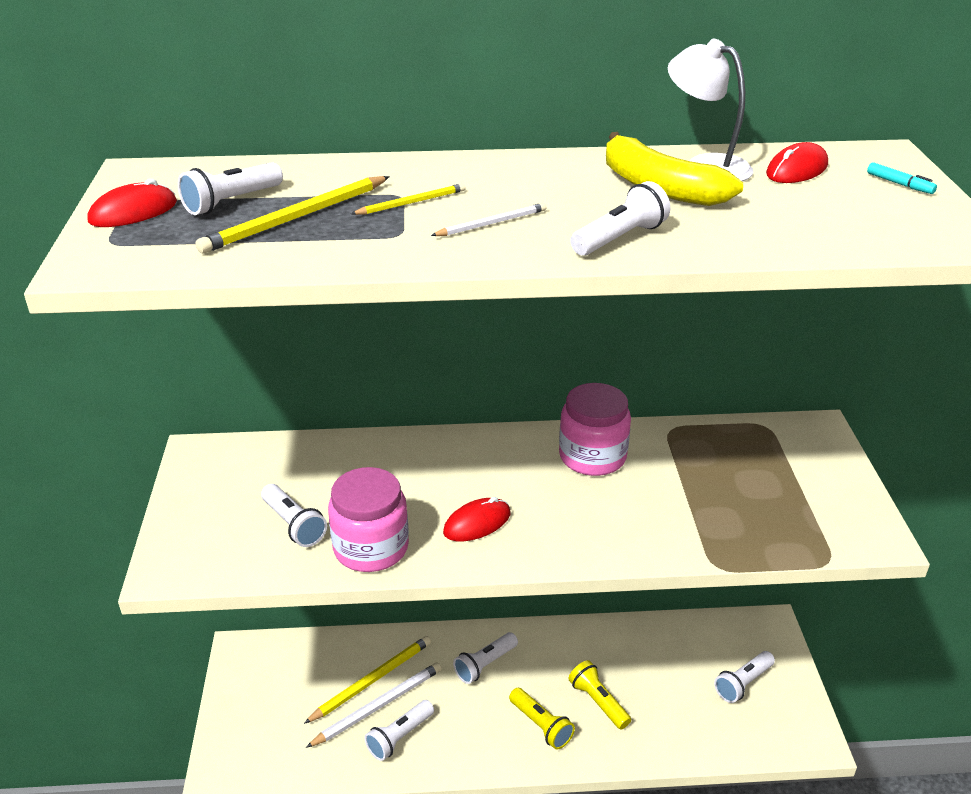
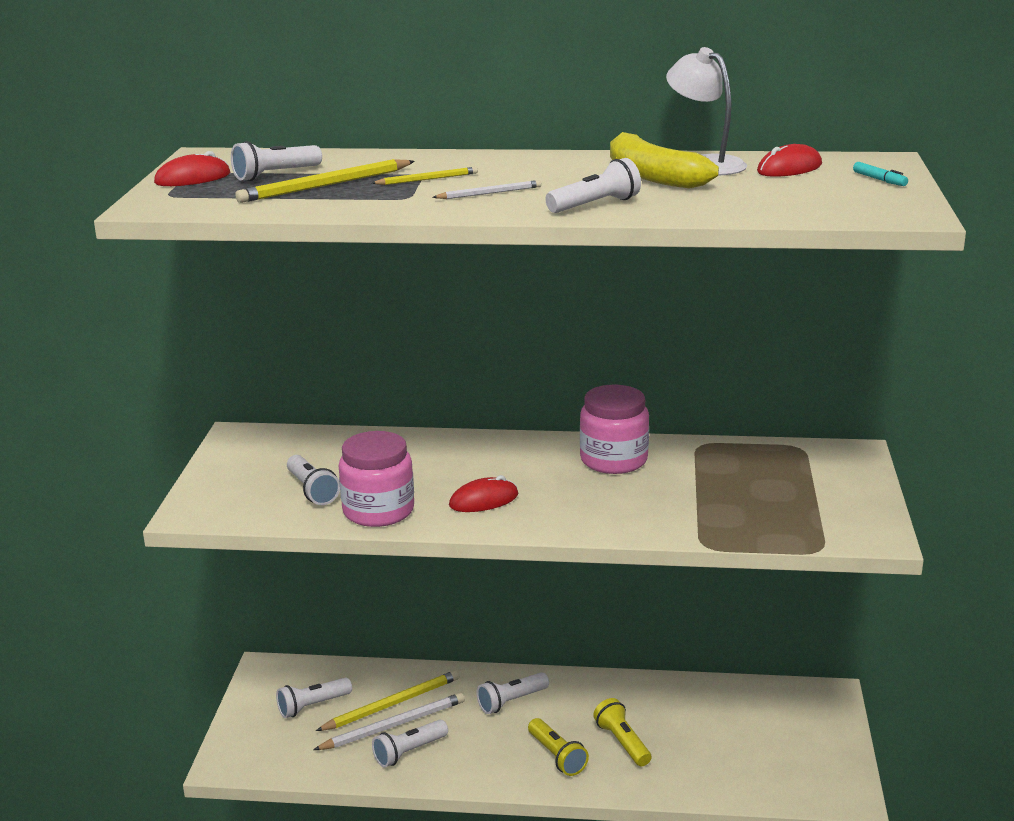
camera: 10 degrees right, 10 degrees down
(743, 683) = (784, 741): white flashlight -> white flashlight (312, 706)

